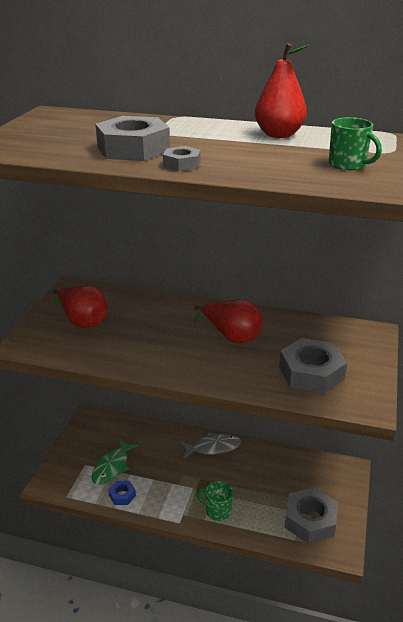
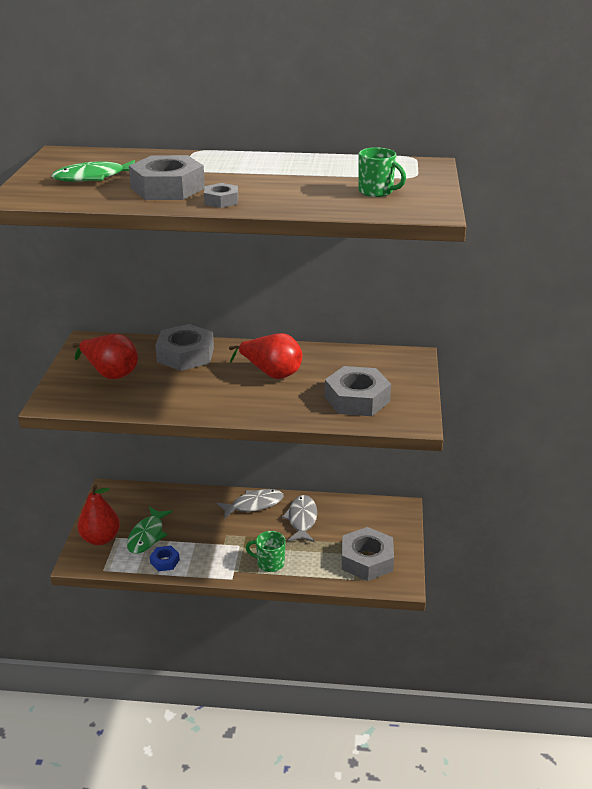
camera: 10 degrees left, 0 degrees up
(67, 135) = (94, 177): none -> green fish
(155, 309) = (185, 355): none -> grey nut
(254, 468) = (302, 519): none -> grey fish
(279, 135) = (305, 165): red pear -> red pear (100, 538)

